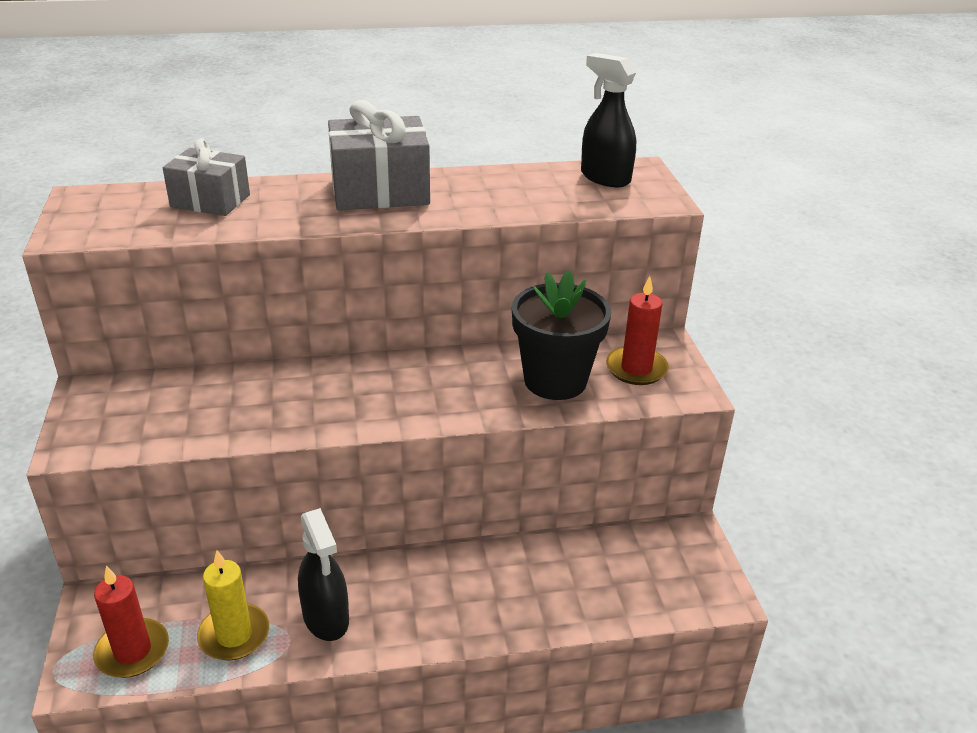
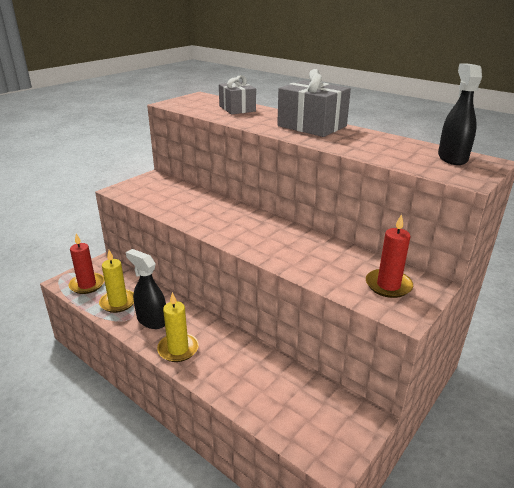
camera: 50 degrees right, 5 degrees down
(326, 618) = (151, 320): black spray bottle -> black spray bottle turned 105 degrees clockwise
(420, 623) = (178, 349): none -> yellow candle
(555, 380) = (331, 265): black flower pot -> none

